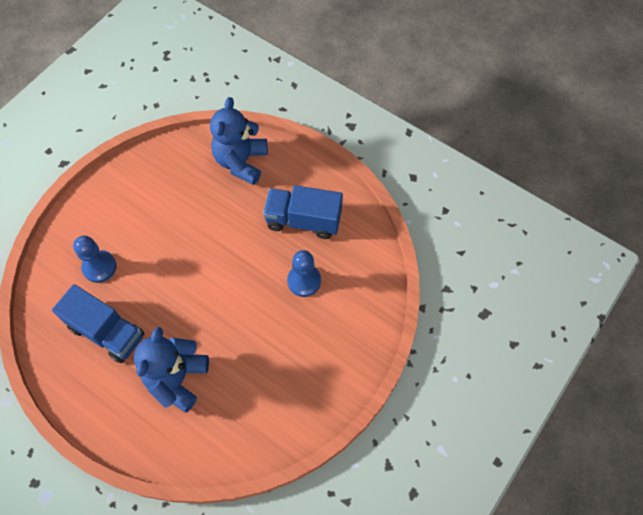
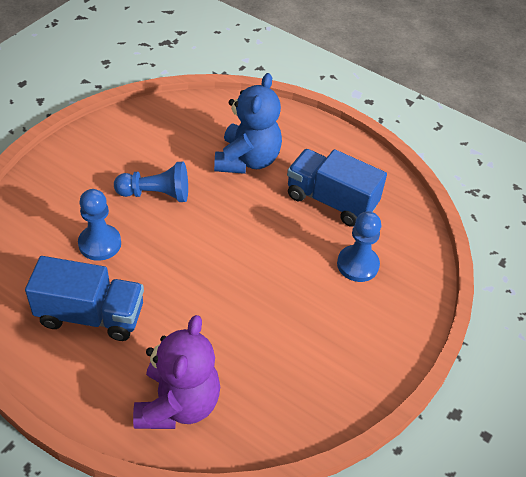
camera: 175 degrees right, 15 degrees down
(241, 162) = (178, 404): blue teddy bear -> purple teddy bear
(261, 334) = (156, 194): none -> blue pawn

